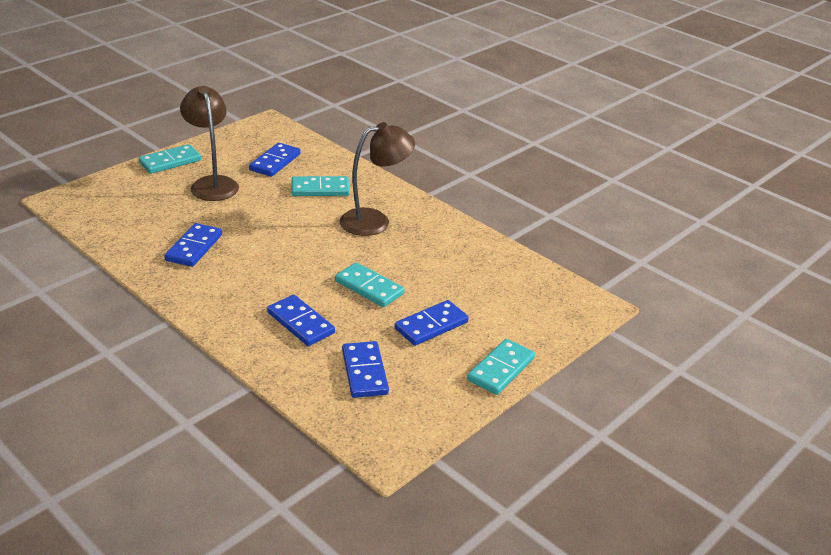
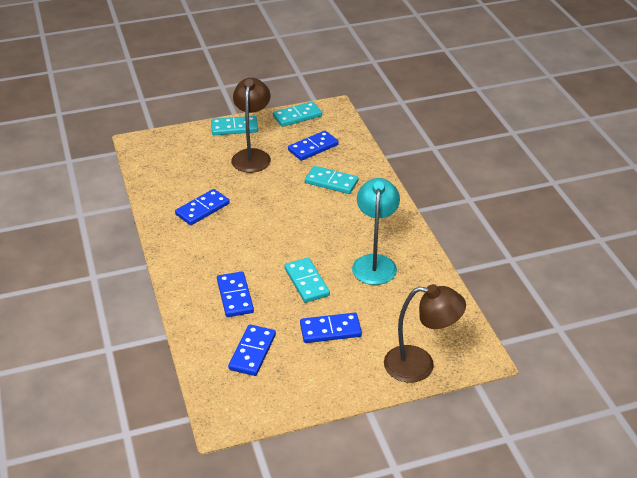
camera: 30 degrees right, 5 degrees up
(375, 221) = (354, 223): brown lamp -> brown lamp (420, 365)
(425, 251) = (374, 263): none -> turquoise lamp
(501, 369) = (357, 385): turquoise domino -> turquoise domino (297, 116)

